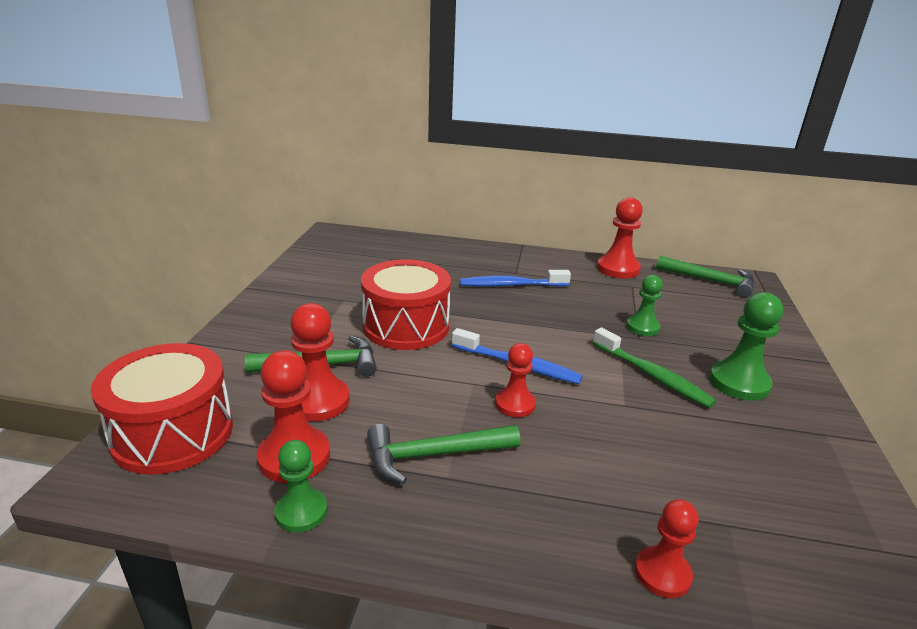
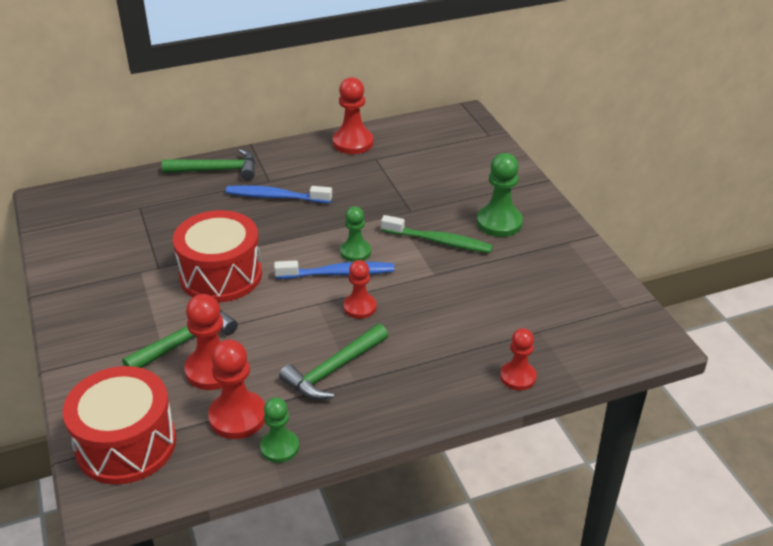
camera: 30 degrees left, 10 degrees up
(511, 285) = (275, 197): blue toothbrush -> blue toothbrush turned 45 degrees clockwise
(642, 327) = (408, 199): green pawn -> green pawn (355, 252)
(710, 281) = (433, 129): green hammer -> green hammer (217, 170)

